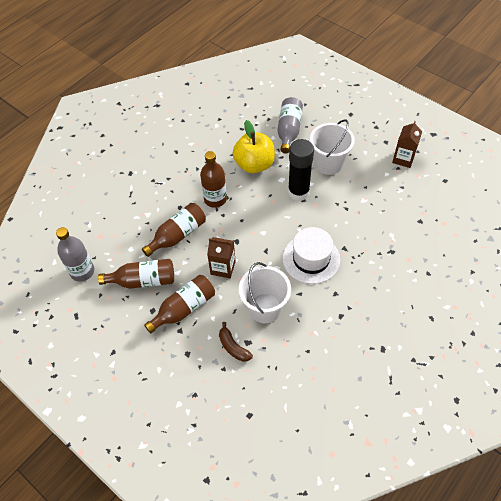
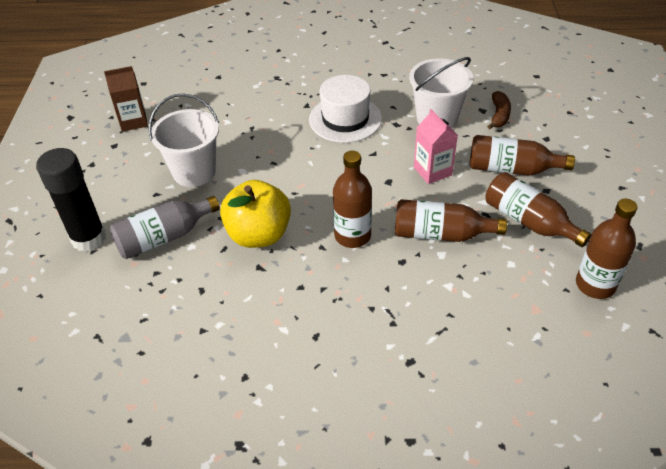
camera: 130 degrees left, 10 degrees down
(82, 271) = (595, 285): grey bottle -> brown bottle
(223, 268) = (432, 171): brown carton -> pink carton
(298, 192) = (265, 172): black glue stick -> black glue stick (89, 238)

